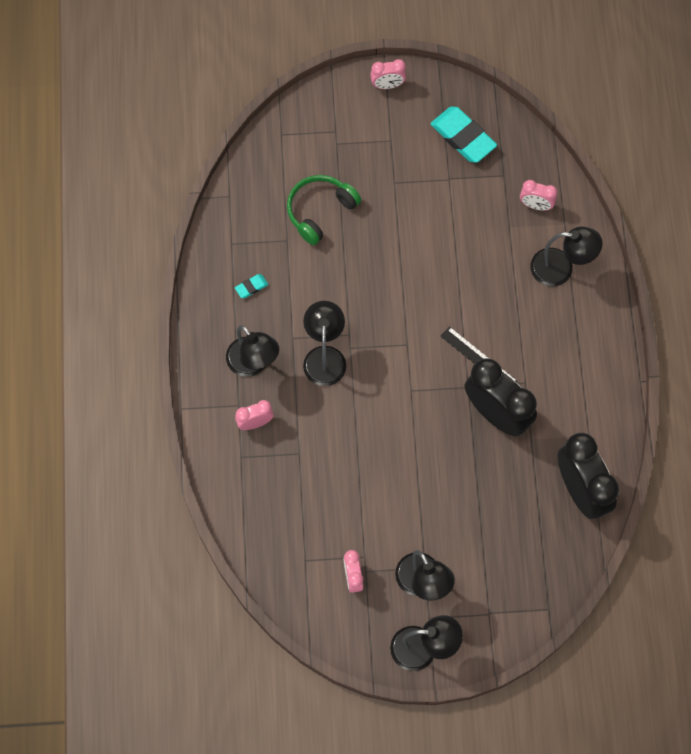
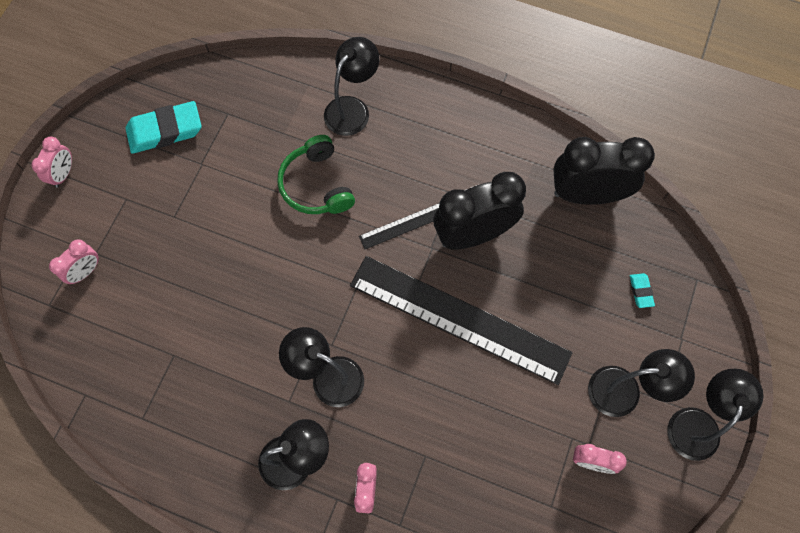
camera: 65 degrees left, 0 degrees up
(251, 287) = (206, 419): turquoise eraser -> turquoise eraser (640, 291)
(320, 211) = (160, 305): green headphones -> green headphones (316, 185)
(418, 433) = (459, 318): none -> black ruler
(536, 205) = (275, 100): pink clock -> pink clock (86, 271)

